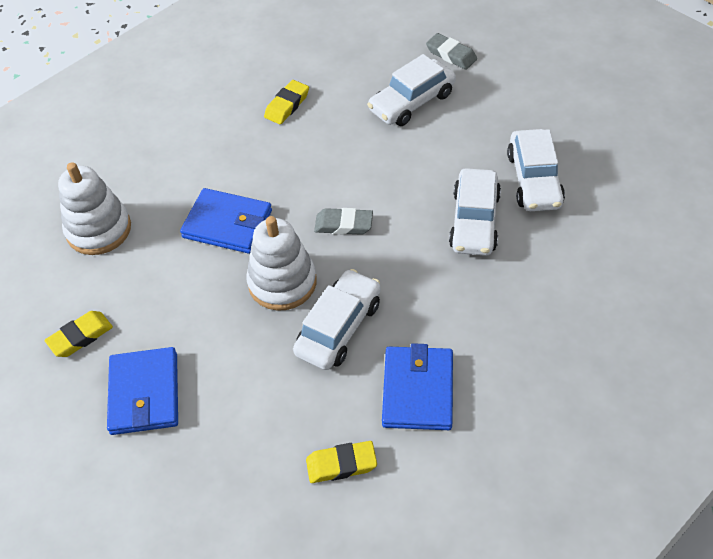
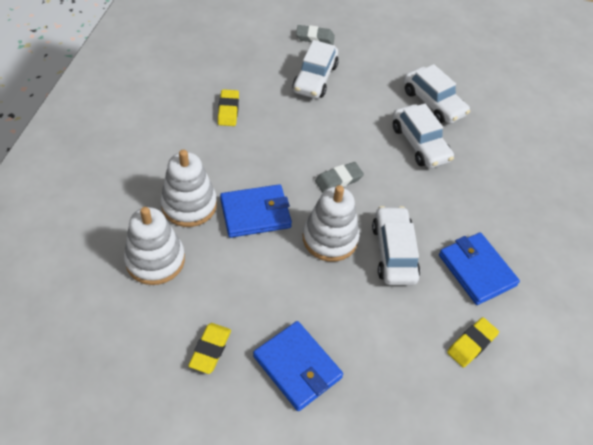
camera: 40 degrees left, 0 degrees up
(171, 189) = (189, 205): none -> white stacking toy

